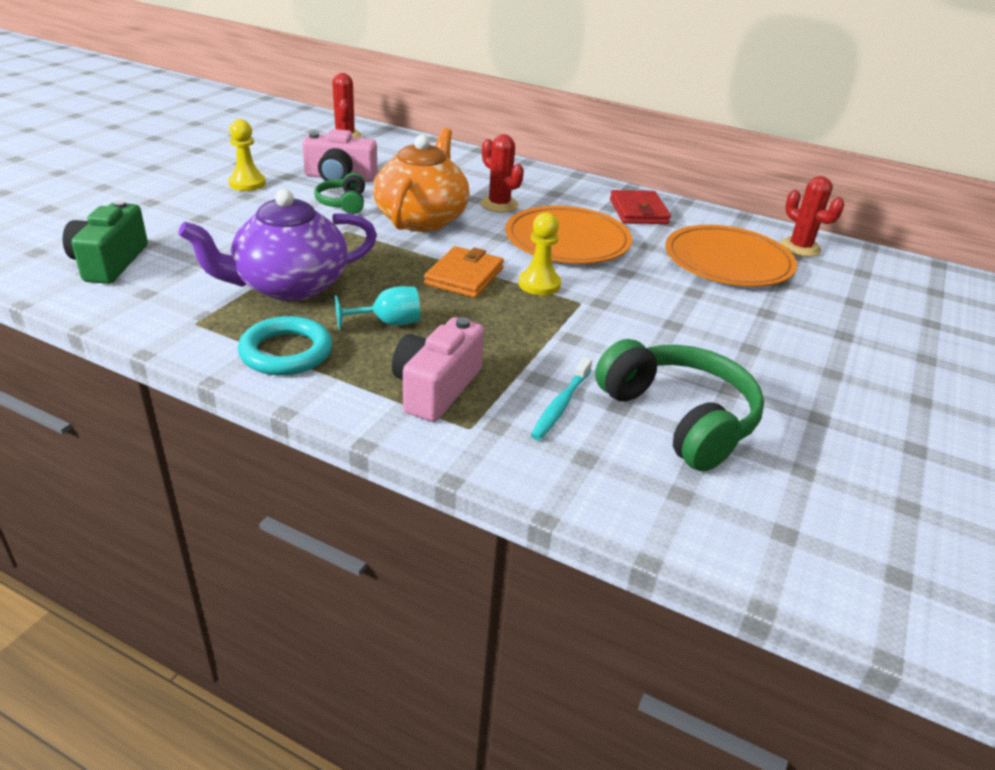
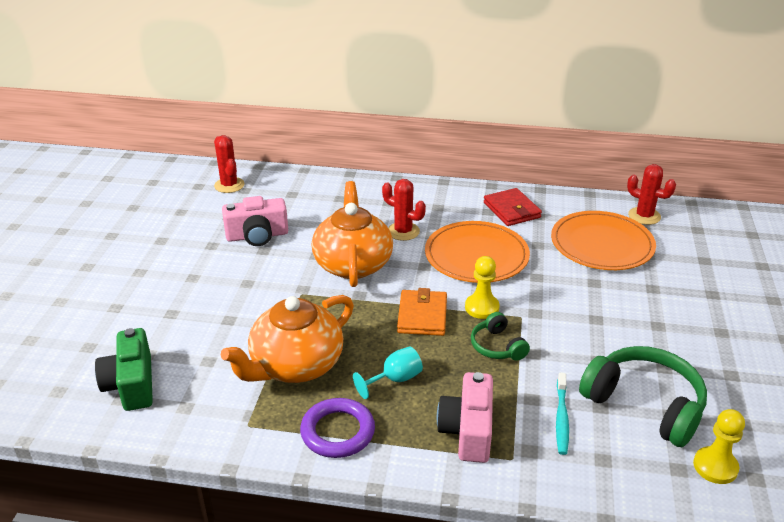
camera: 15 degrees left, 0 degrees up
(247, 183) = (184, 264): yellow pawn -> yellow pawn (715, 466)
(286, 352) = (338, 432): turquoise ring -> purple ring
(289, 286) = (295, 365): purple teapot -> orange teapot
(343, 203) = (279, 264): green headphones -> green headphones (497, 346)

